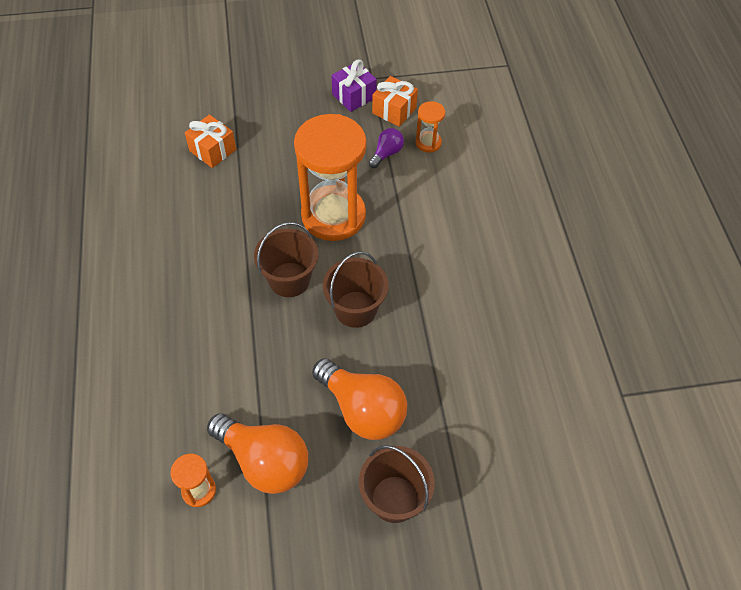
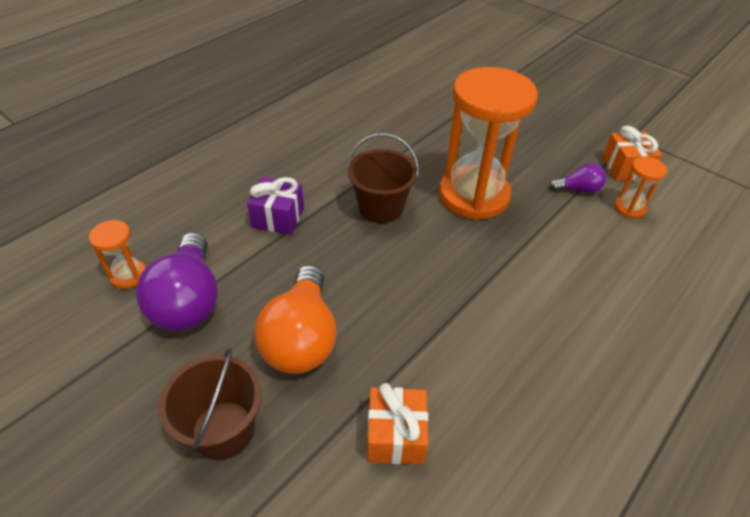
camera: 50 degrees right, 10 degrees down
(212, 150) = (442, 101): orange gift -> orange gift (395, 436)
(264, 461) = (188, 300): orange light bulb -> purple light bulb
(354, 96) = (600, 138): purple gift -> purple gift (278, 217)
(355, 309) = (400, 266): brown bucket -> none

